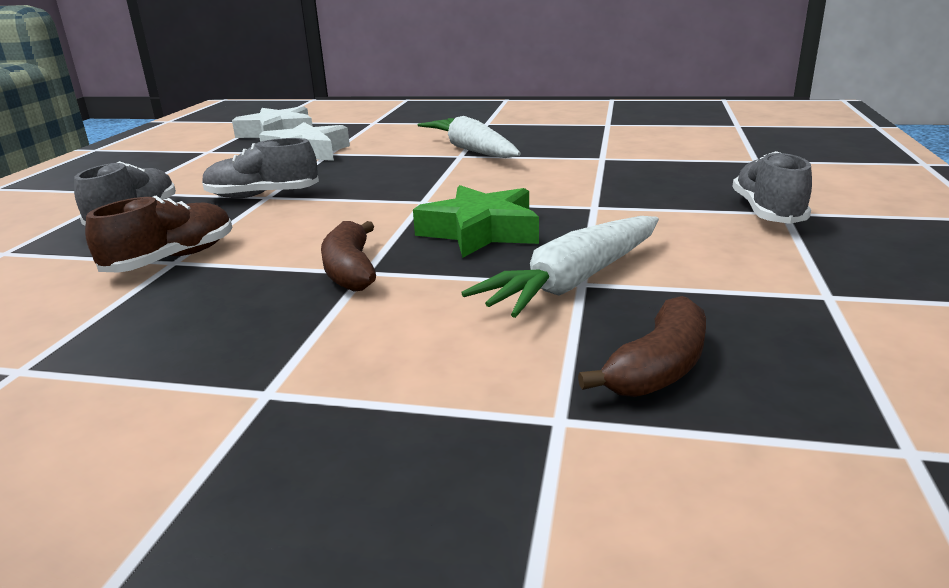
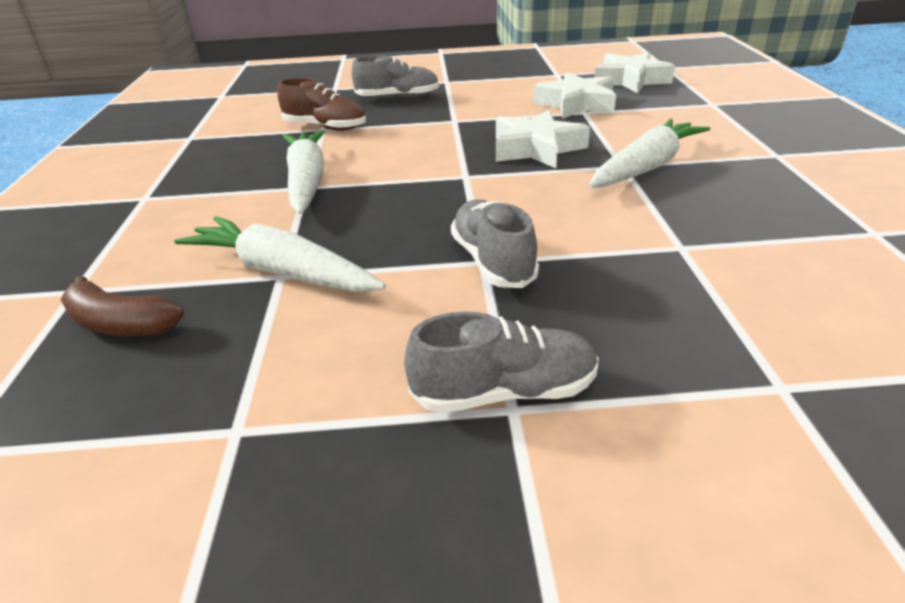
camera: 75 degrees right, 10 degrees up
(262, 196) = (454, 118): grey shoe -> grey shoe (492, 261)
(350, 270) = (306, 181): brown banana -> white carrot
(392, 174) = (536, 148): none -> white star
(480, 232) = (392, 213): green star -> none

